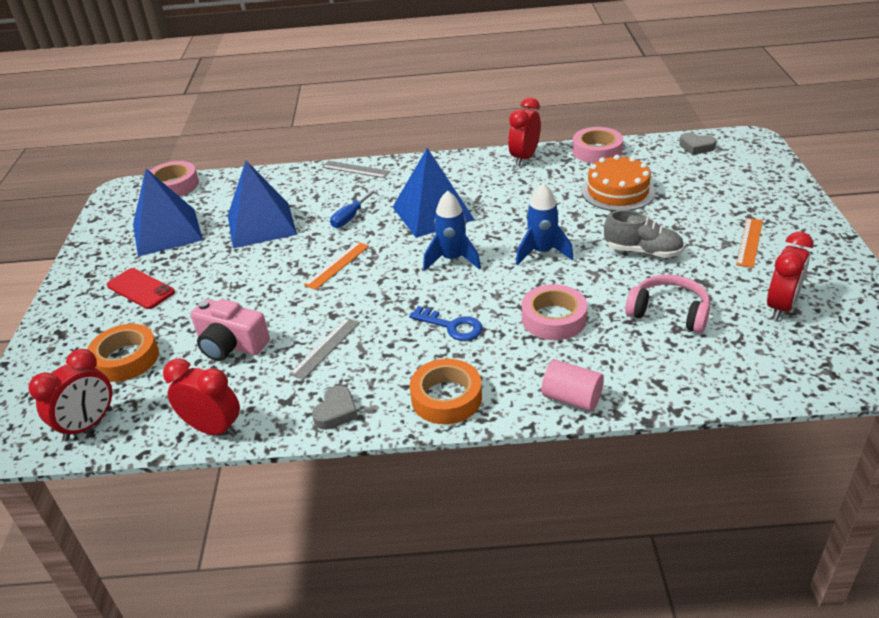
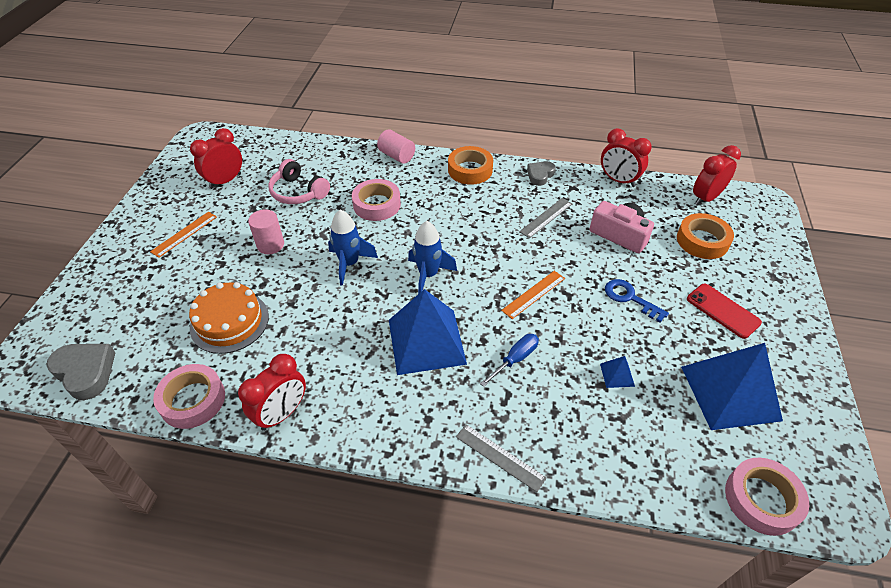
camera: 170 degrees left, 10 degrees up
(261, 224) = (617, 374): blue pyramid -> blue pyramid, size x0.40
(452, 326) = (450, 214): blue key -> blue key (630, 298)
(643, 251) = (270, 245): grey shoe -> pink cylinder
(696, 147) = (86, 372): grey heart -> grey heart, size x1.55

